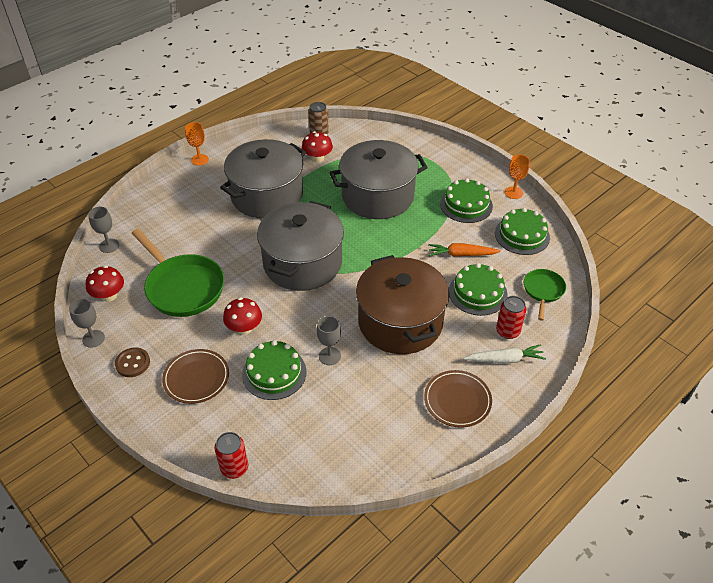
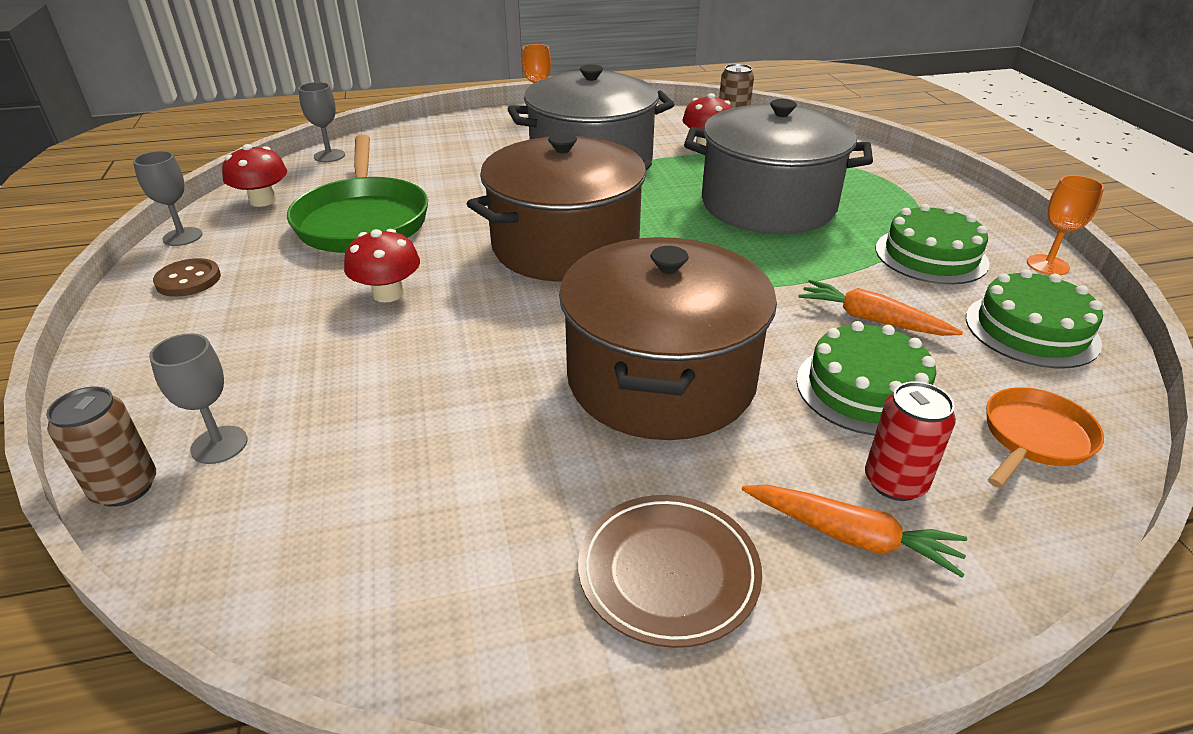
camera: 30 degrees right, 10 degrees down
(196, 378) = (242, 330): brown plate -> none
(234, 468) = (125, 487): red can -> brown can
(274, 373) = (362, 369): green cake -> none
(302, 263) = (565, 246): grey pot -> brown pot
(329, 356) = (479, 382): grey goblet -> grey goblet (219, 445)
(505, 359) = (851, 536): white carrot -> orange carrot
(543, 291) = (1034, 438): green pan -> orange pan

